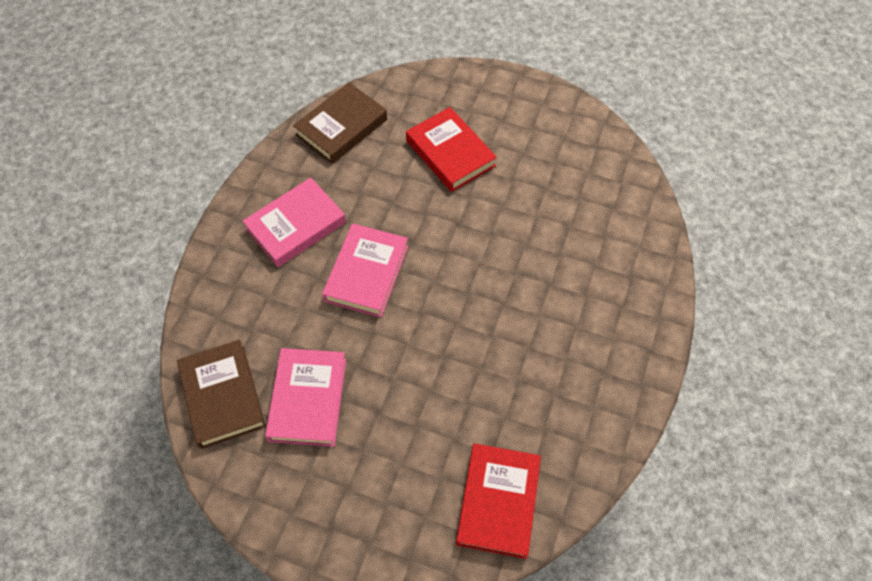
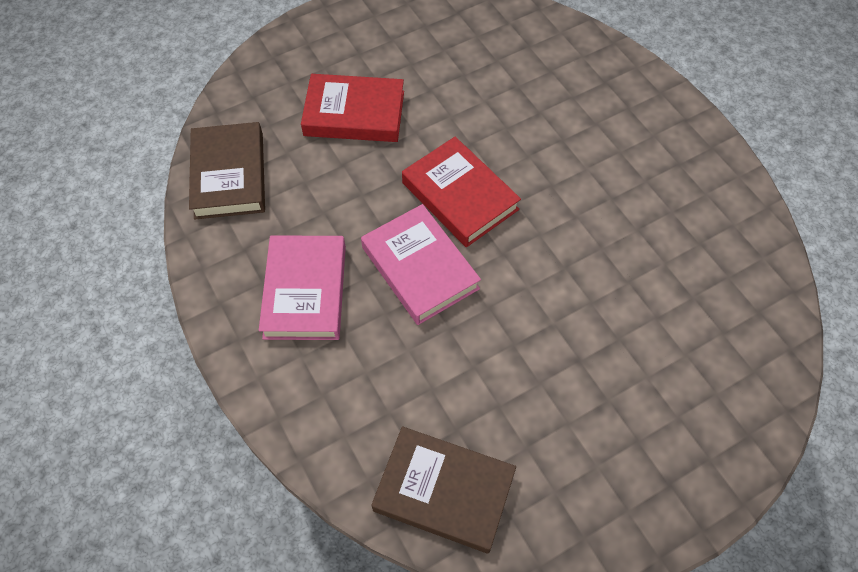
camera: 50 degrees left, 0 degrees up
(308, 399) = (515, 412): pink book -> none
(498, 502) = (743, 325): red book -> red book (460, 196)

